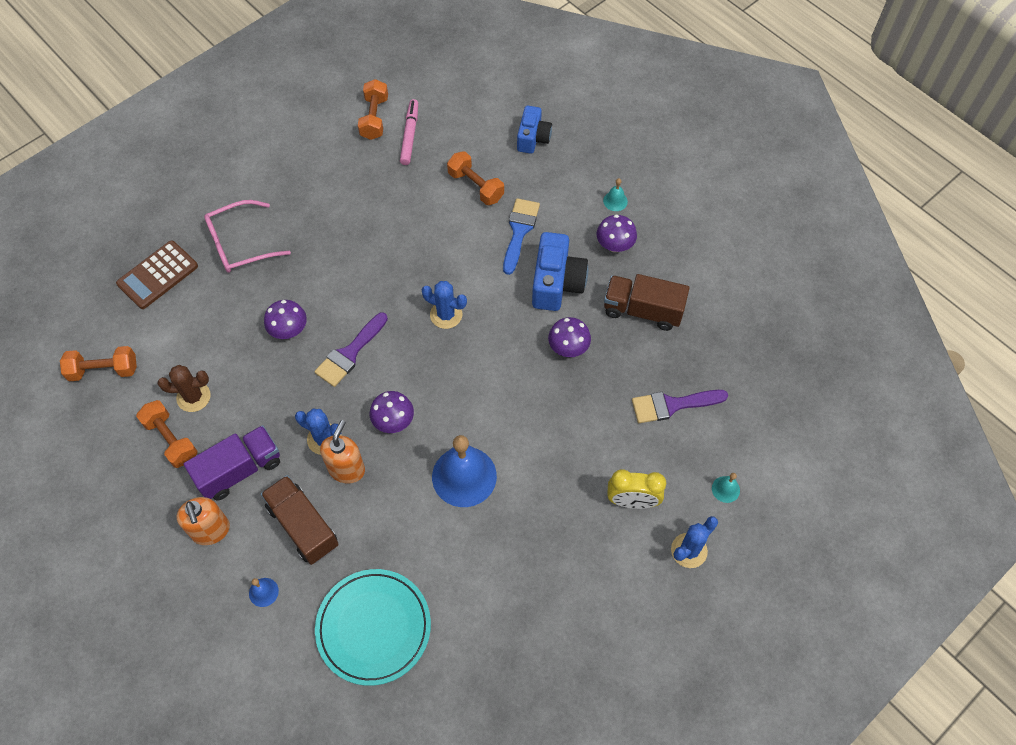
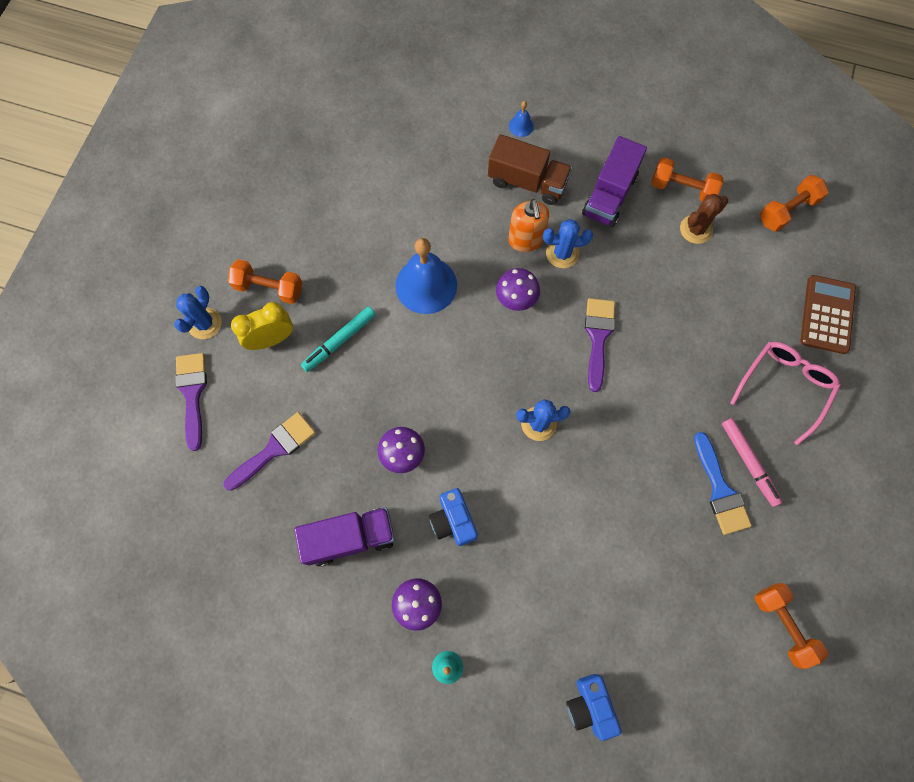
camera: 150 degrees right, 10 degrees up
(211, 530) = (593, 144): orange soap dispenser -> none
(289, 330) = (668, 329): purple mushroom -> none
(373, 627) = (424, 144): turquoise plate -> none
(409, 135) = (727, 623): pink marker -> pink marker (749, 463)
(476, 186) = (609, 595): orange dumbbell -> orange dumbbell (269, 288)
(519, 231) = (527, 563): blue brush -> blue brush (720, 490)
(556, 283) = (453, 521): blue camera -> blue camera, size x0.66
(571, 466) = (339, 341): none -> turquoise marker
(642, 310) = (350, 538): brown truck -> purple truck
(725, 489) = (192, 393): turquoise bell -> purple brush

